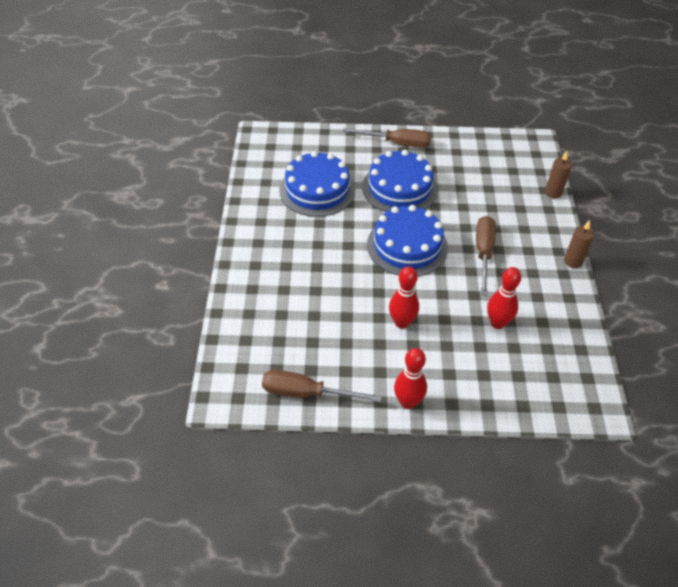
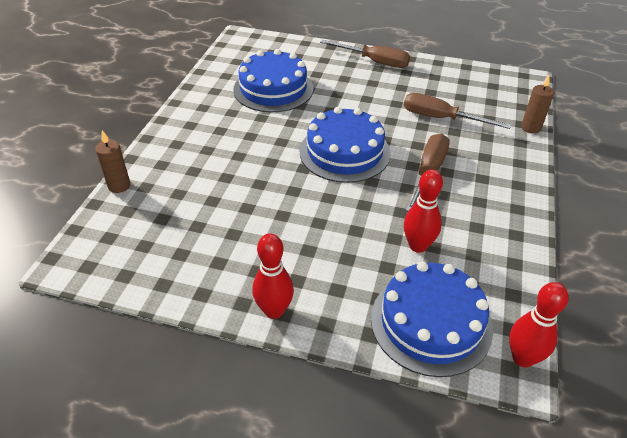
camera: 15 degrees right, 5 degrees down
(306, 393) = (163, 277): brown screwdriver -> brown screwdriver (441, 118)
(399, 188) = (360, 99): blue cake -> blue cake (431, 323)
(401, 322) = (305, 225): red bowling pin -> red bowling pin (522, 358)
(573, 261) = (533, 198): brown candle -> brown candle (119, 186)

